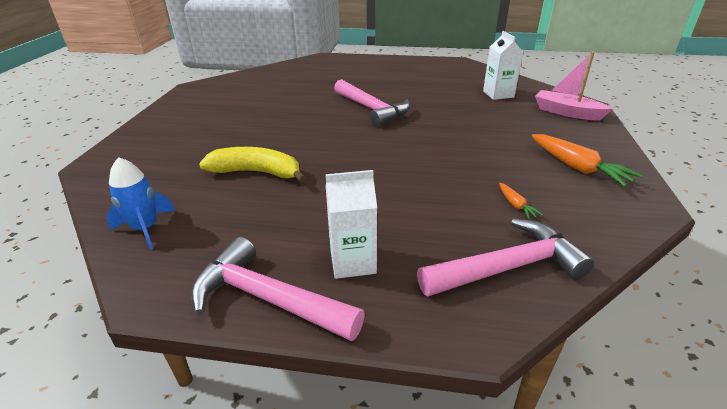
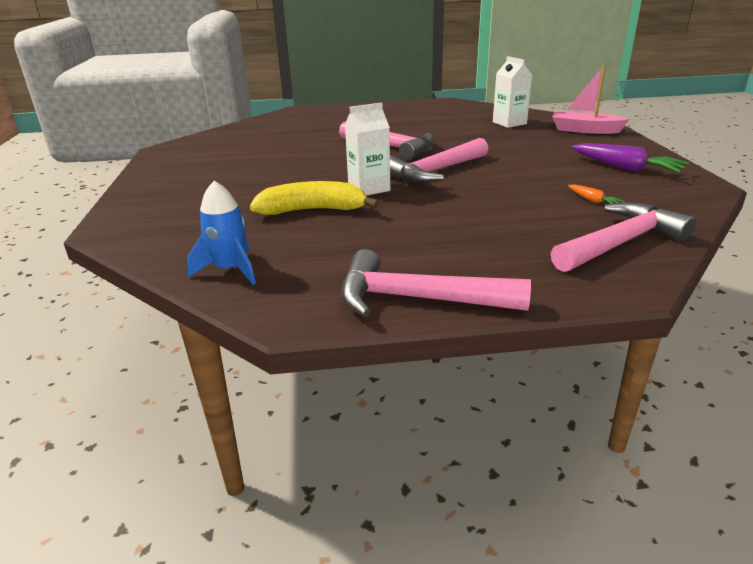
camera: 15 degrees left, 5 degrees down
(353, 262) = (477, 261): white carton -> white carton (369, 188)
(391, 143) = (435, 171): none -> pink hammer
(578, 168) = (626, 168): orange carrot -> purple carrot

